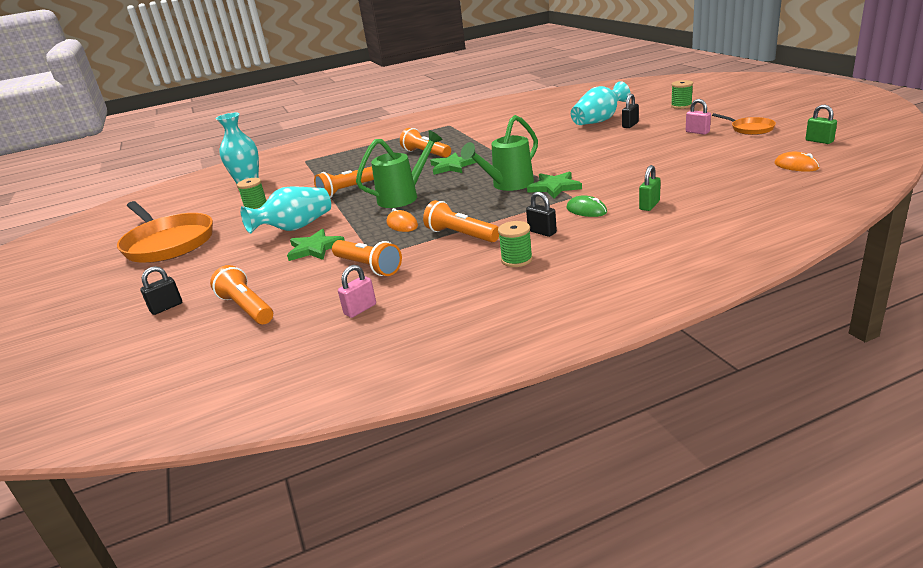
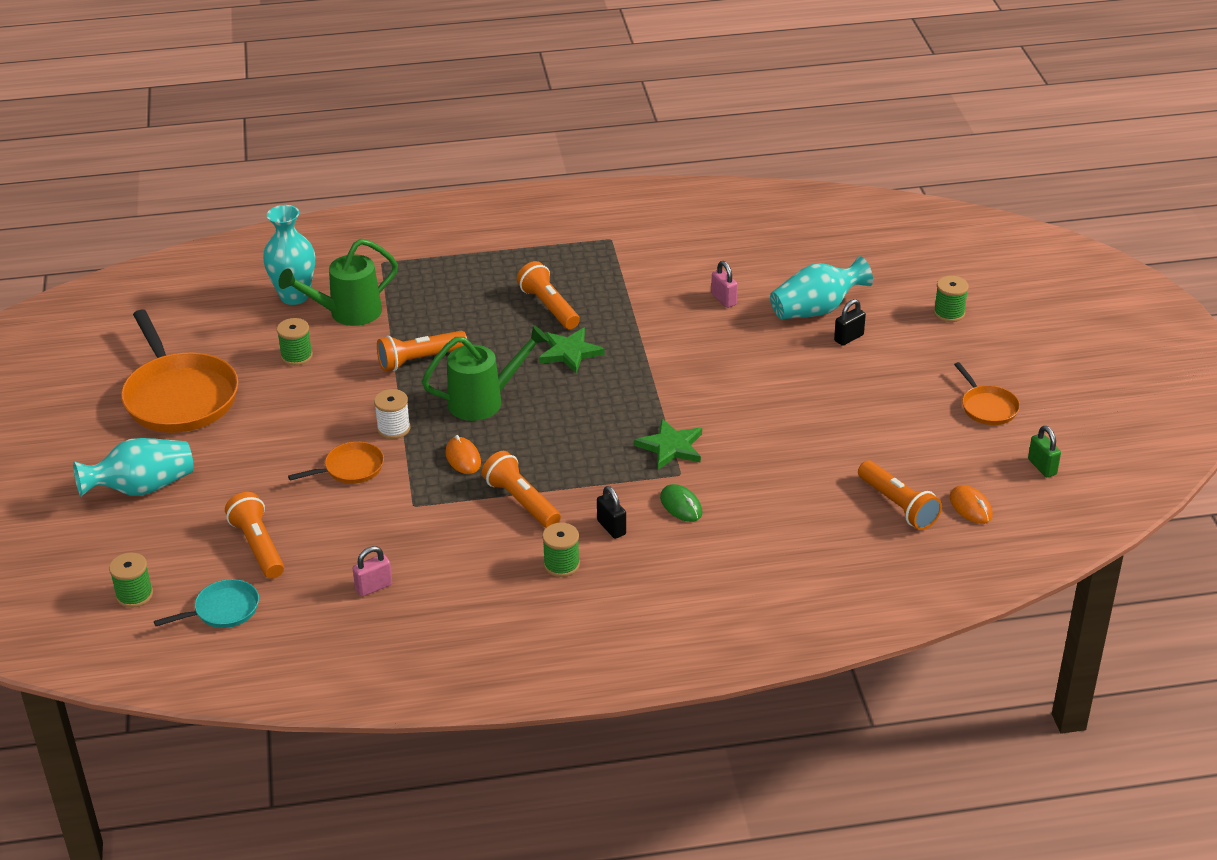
camera: 10 degrees right, 10 degrees up
(130, 367) = (134, 595): none -> green spool
(166, 307) = (173, 517): black padlock -> none
(220, 357) = (223, 610): none -> turquoise pan
(295, 228) = (336, 419): turquoise vase -> turquoise vase (142, 488)
(314, 248) = (350, 468): green star -> orange pan
(341, 222) = (393, 428): none -> white spool
(368, 267) = (401, 522): orange flashlight -> orange flashlight (898, 505)
(508, 185) = (619, 422): green watering can -> green watering can (348, 313)
(649, 205) = (754, 522): green padlock -> none
(697, 132) = (918, 389): pink padlock -> pink padlock (723, 299)

